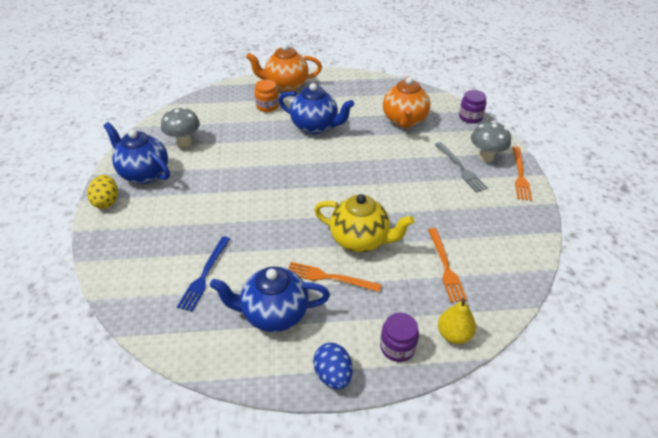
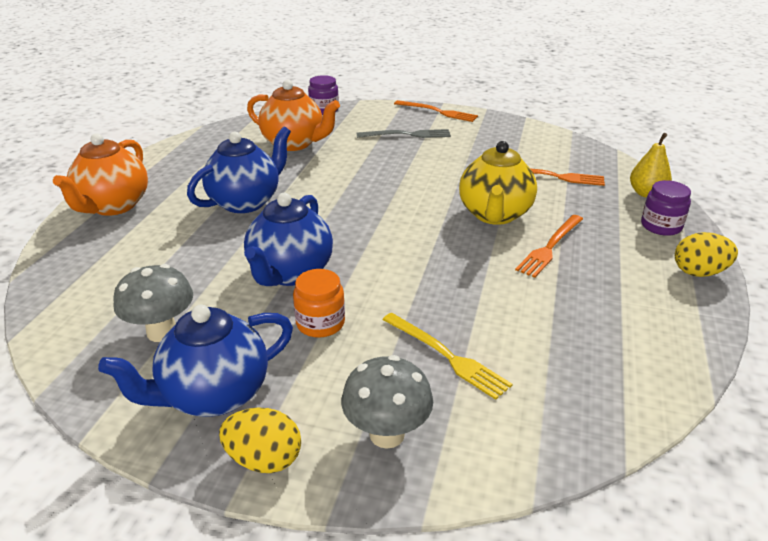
camera: 70 degrees left, 10 degrees down
(191, 246) = (446, 356): none -> yellow fork
(205, 275) = (514, 349): blue fork -> none
(267, 106) = (151, 231): orange jar -> orange jar (320, 323)
(274, 314) = (602, 298): blue teapot -> blue teapot (290, 273)
(333, 375) = (699, 272): blue egg -> yellow egg
(360, 240) = (494, 215): yellow teapot -> yellow teapot turned 150 degrees clockwise
(486, 157) = (398, 119): grey mushroom -> grey mushroom (387, 434)

